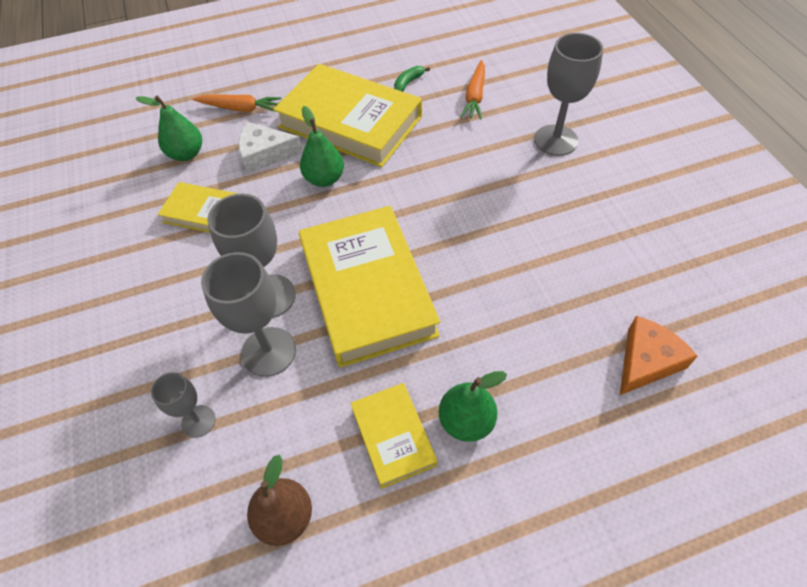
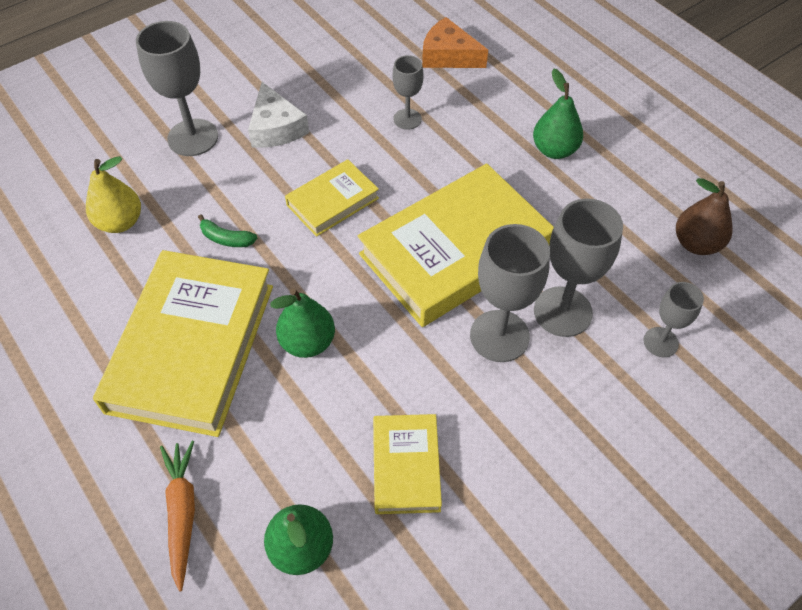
camera: 110 degrees left, 0 degrees up
(265, 154) = (278, 432): white cheese -> white cheese (276, 128)
(393, 436) = (592, 192): yellow book -> yellow book (332, 201)
(408, 83) = (97, 301): green banana -> green banana (226, 238)
(475, 96) = (120, 222): orange carrot -> yellow pear
(546, 295) = (407, 119): none -> grey goblet

